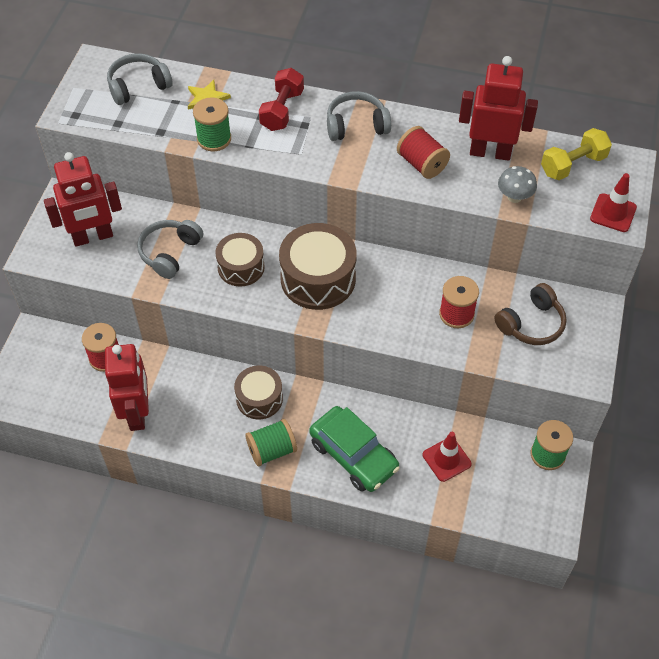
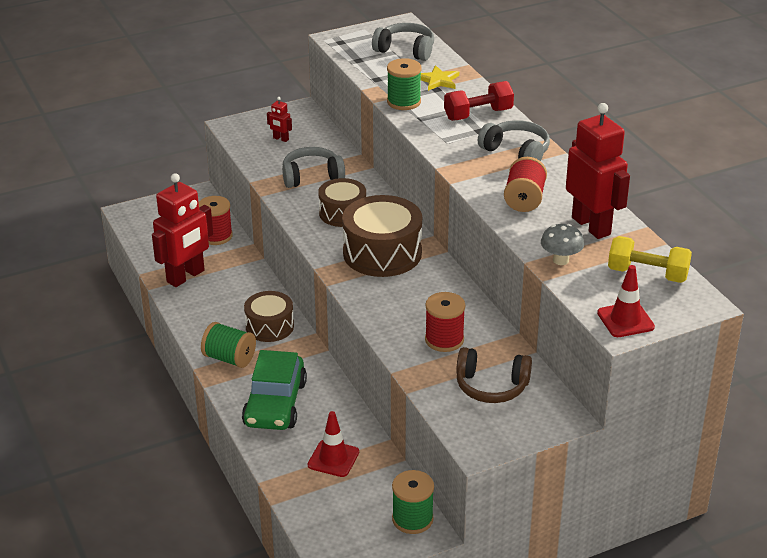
camera: 50 degrees right, 20 degrees down
(93, 237) = (280, 139): red robot -> red robot, size x0.42

